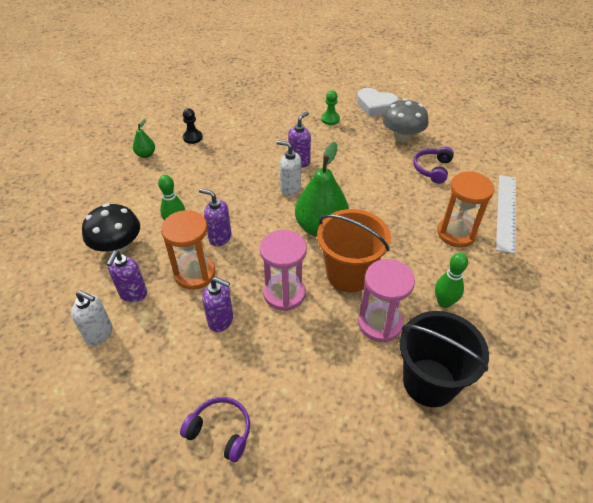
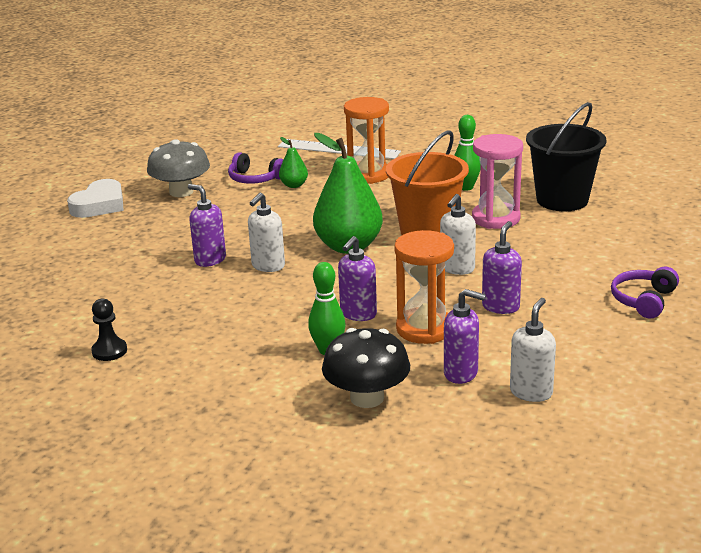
camera: 85 degrees left, 20 degrees down
(146, 154) = (140, 395): green pear -> green pear (294, 185)
(284, 293) = (457, 269): pink hourglass -> white soap dispenser
(330, 119) = (116, 237): green pawn -> none

